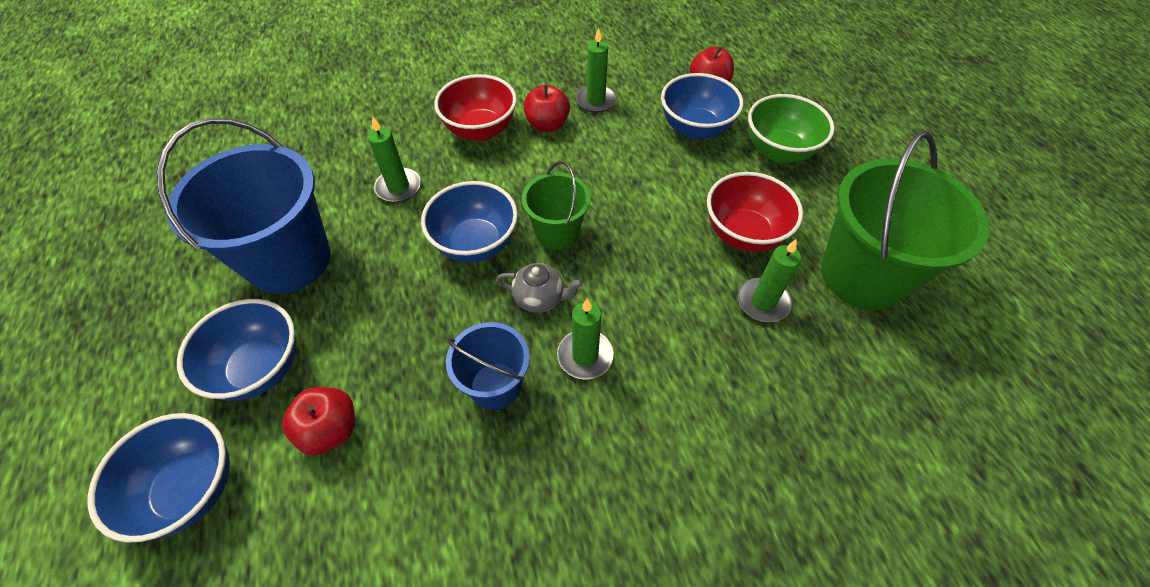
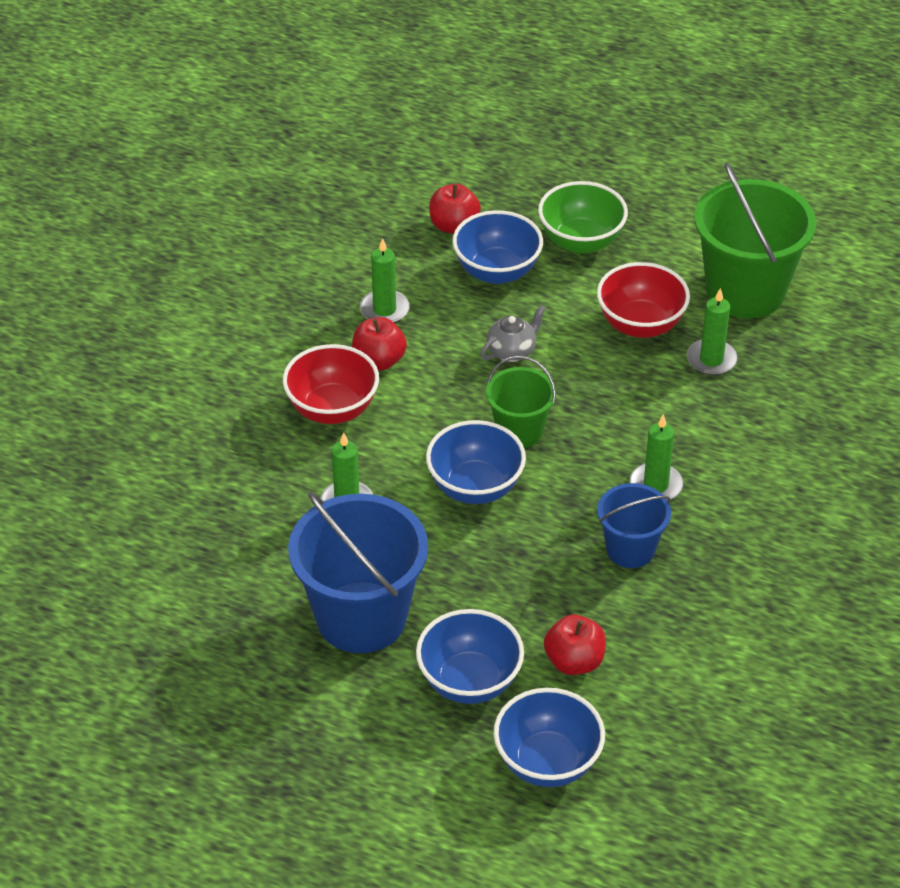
camera: 50 degrees left, 10 degrees down
(540, 298) = (575, 480): grey teapot -> grey teapot (512, 351)

